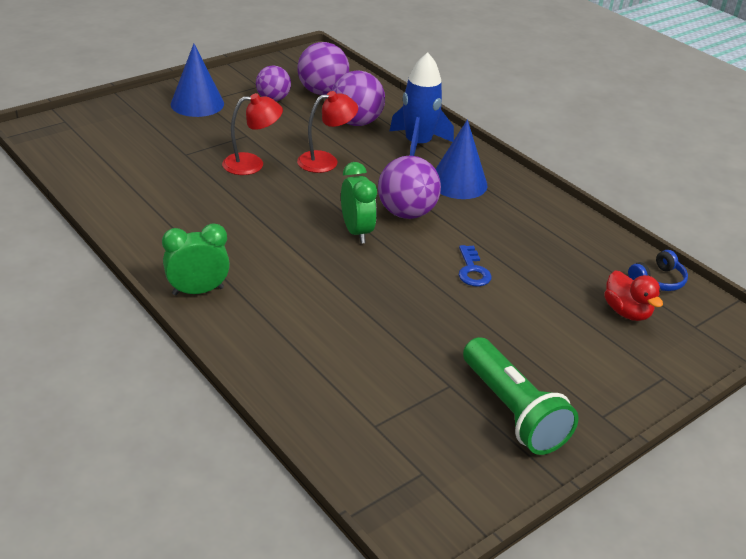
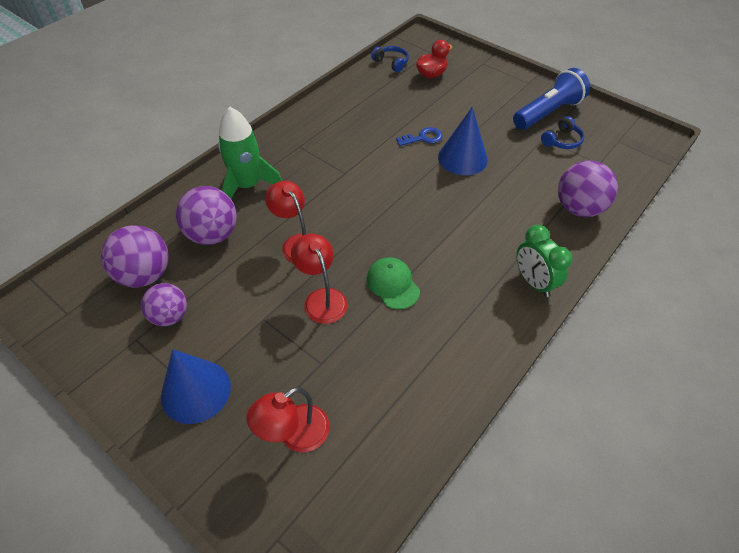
camera: 100 degrees left, 15 degrees up
(132, 136) = (295, 435): none -> red lamp
(247, 203) = (393, 284): none -> green cap
(356, 232) = (404, 203): green clock -> none
(406, 213) = (364, 179): purple ball -> purple ball (578, 208)
(418, 145) = (248, 186): blue rocket -> green rocket
(438, 402) = (562, 140): none -> blue headphones
(458, 183) = (306, 155): blue cone -> blue cone (462, 158)
(513, 411) = (548, 113): green flashlight -> blue flashlight

